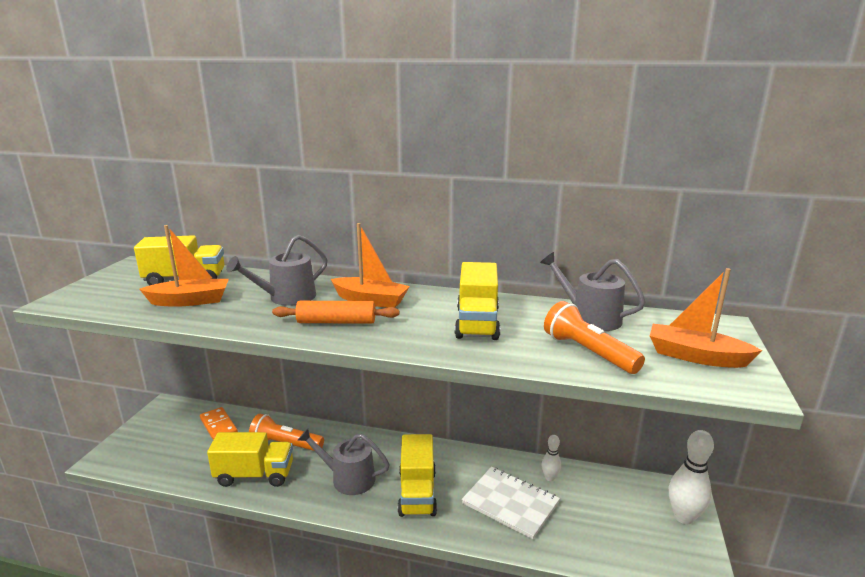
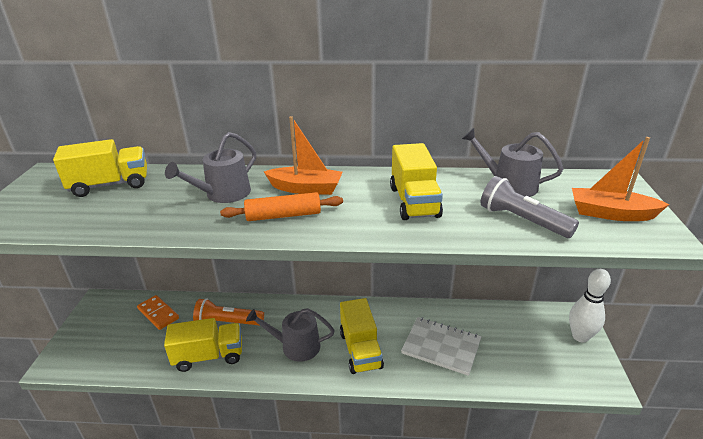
camera: 10 degrees left, 10 degrees up
(190, 301) = (126, 209): orange boat -> none
(550, 478) = (467, 319): white bowling pin -> none
(588, 352) = (522, 220): orange flashlight -> grey flashlight

